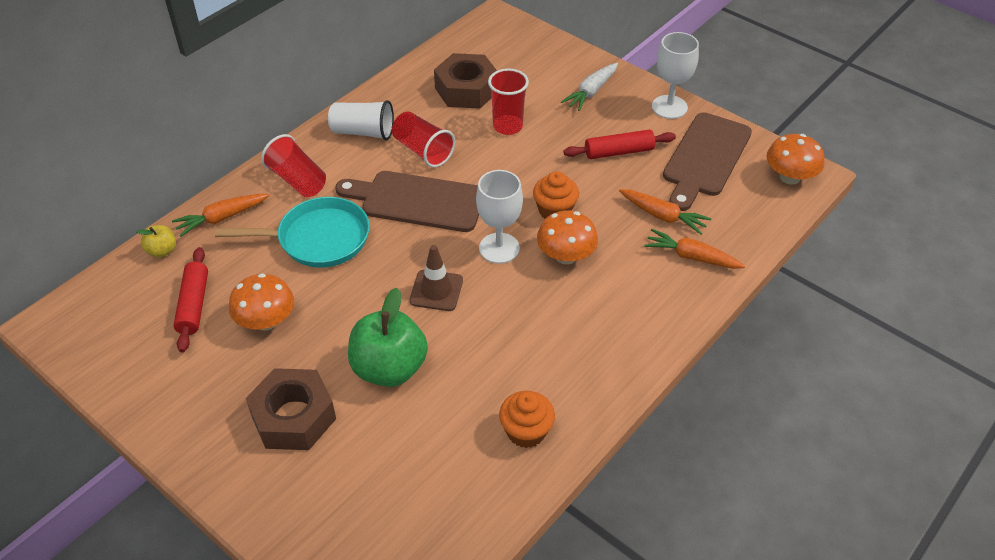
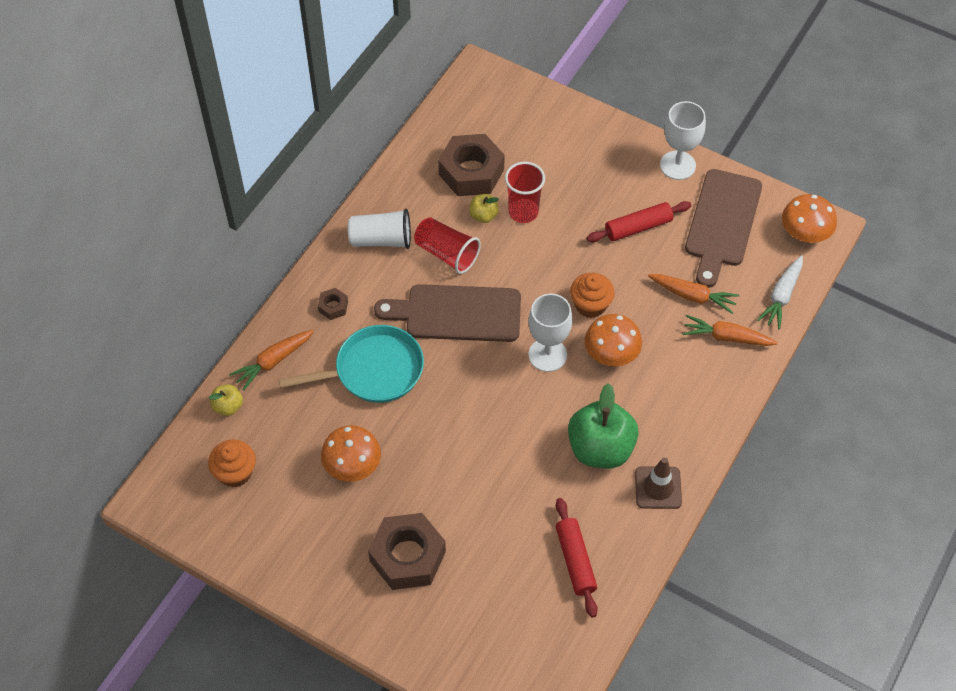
camera: 10 degrees left, 10 degrees up
(194, 305) = (279, 459): red rolling pin -> red rolling pin (575, 561)
(297, 180) = (333, 307): red cup -> brown nut
(389, 368) = (479, 495): green apple -> green apple (600, 448)
(436, 290) = (500, 409): brown traffic cone -> brown traffic cone (658, 488)
(468, 125) = (483, 216): none -> yellow apple
(526, 431) = (613, 537): orange cupcake -> orange cupcake (235, 472)
(591, 92) = (597, 157): white carrot -> white carrot (781, 296)

